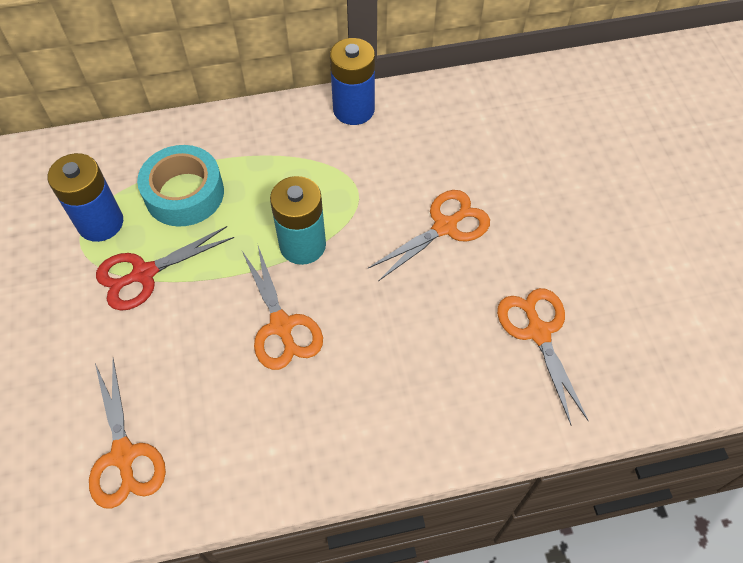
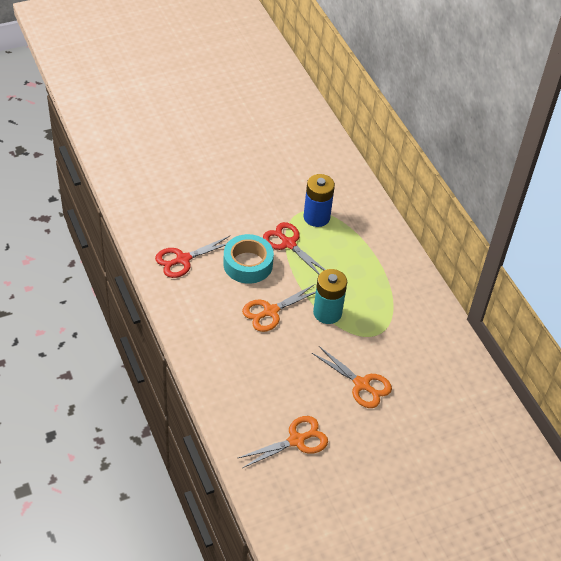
camera: 75 degrees right, 10 degrees down
(124, 455) = (183, 259): orange scissors -> red scissors
(184, 193) = (348, 250): turquoise tape -> turquoise tape (248, 264)
(353, 109) = (442, 324): blue battery -> none

